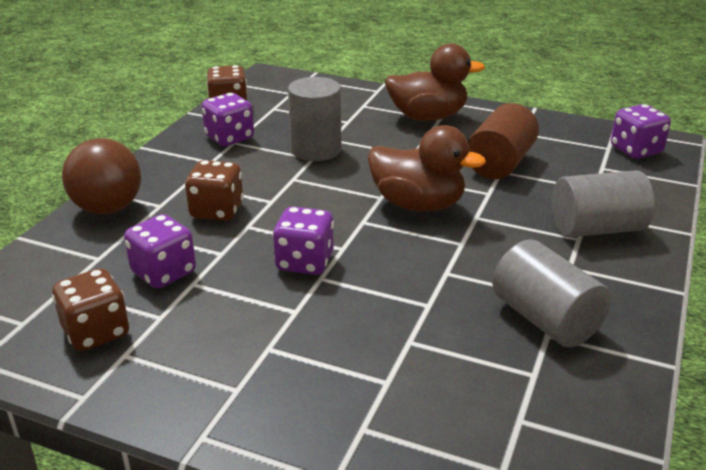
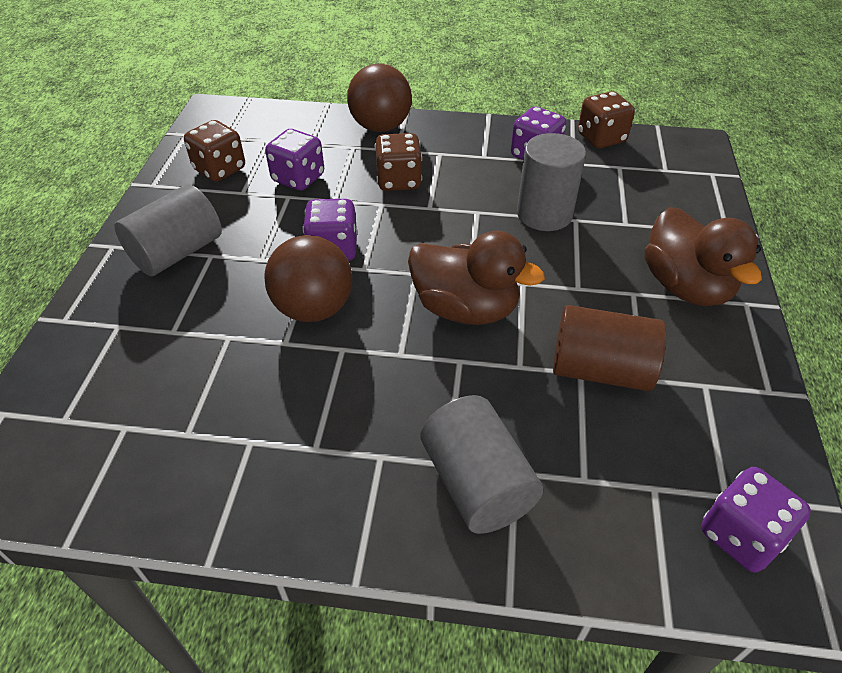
camera: 75 degrees right, 15 degrees up
(388, 282) = (314, 308): none -> brown ball
(418, 204) = (465, 308): brown duck -> brown duck turned 75 degrees counterclockwise
(545, 319) = (275, 438): grey cylinder -> grey cylinder (177, 252)

